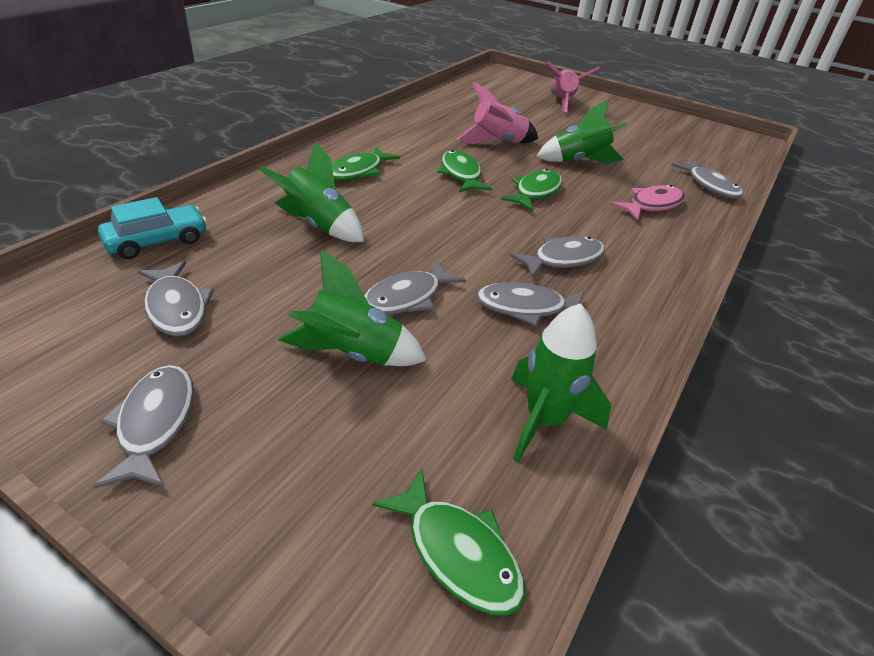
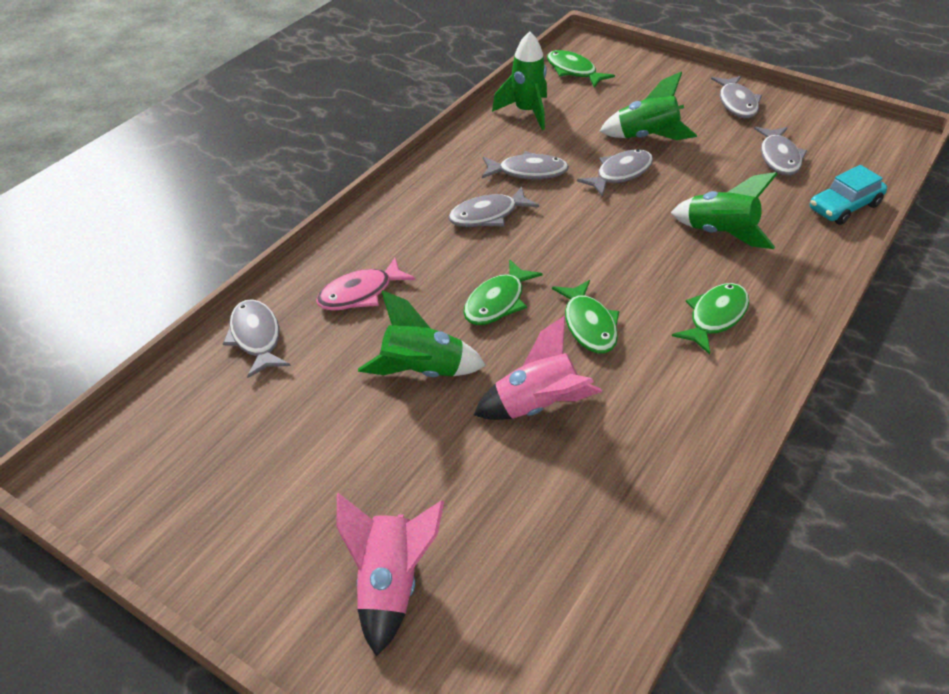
camera: 175 degrees left, 5 degrees up
(177, 308) = (779, 157): grey fish -> grey fish turned 150 degrees counterclockwise

